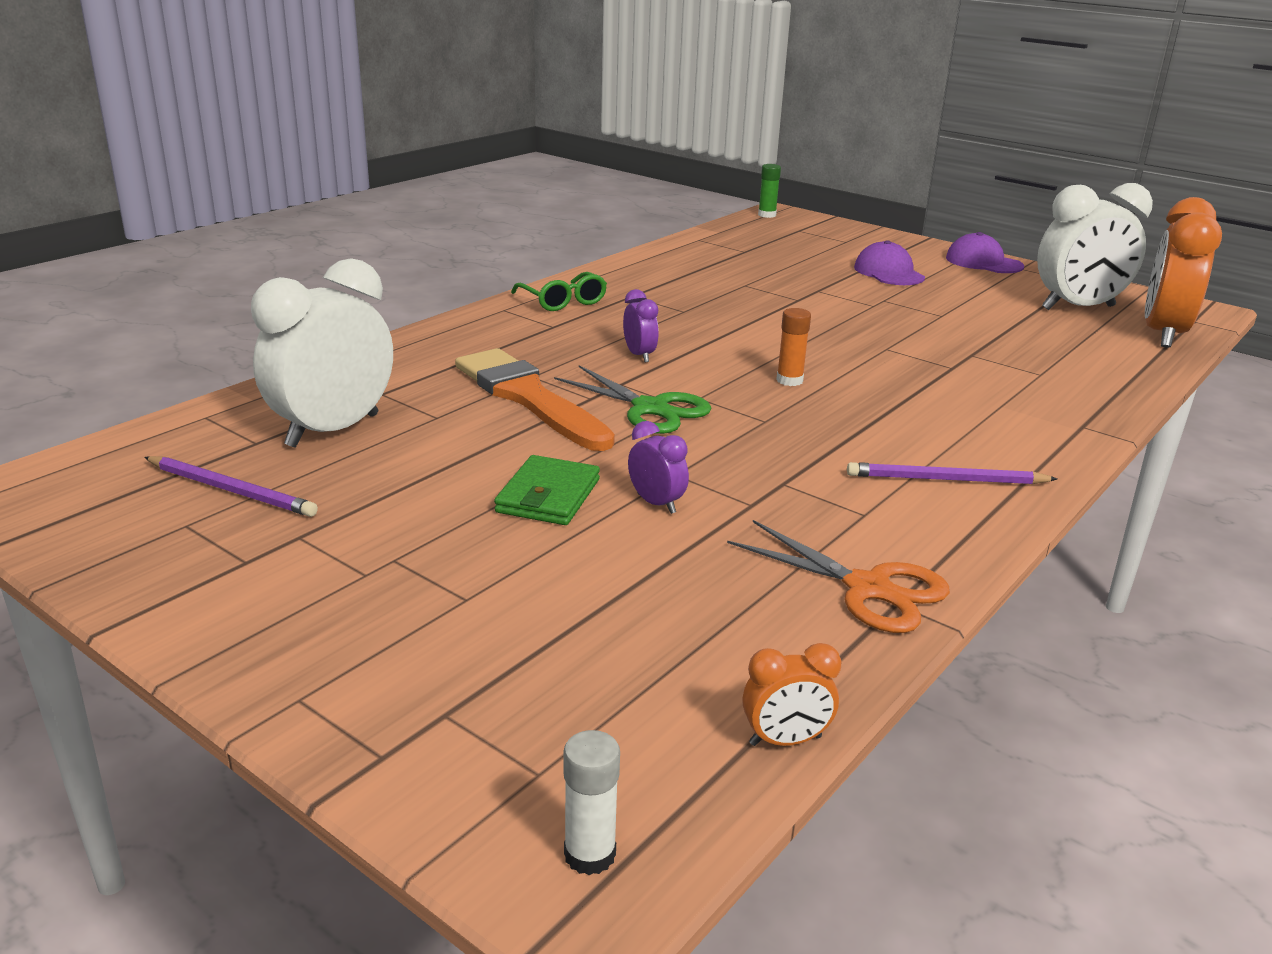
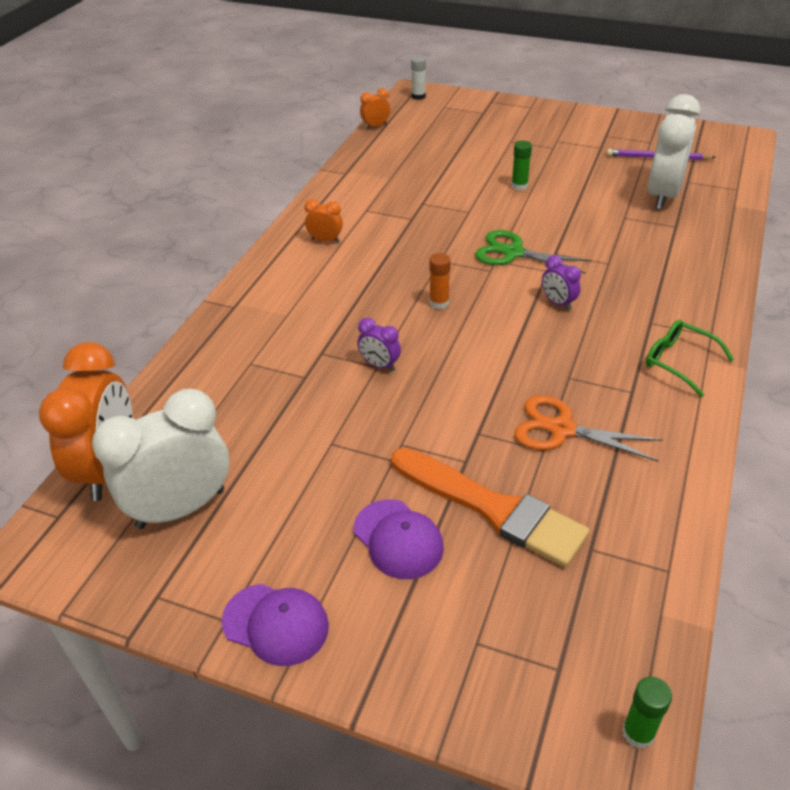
camera: 165 degrees right, 15 degrees up
(529, 398) = (590, 243): orange brush -> orange brush (492, 508)
(548, 496) = (519, 186): green wallet -> green glue stick
(656, 503) = (467, 193): purple clock -> purple clock (379, 365)
(869, 589) = (357, 176): orange scissors -> orange scissors (561, 429)
(946, 480) = (325, 240): purple pencil -> orange clock

